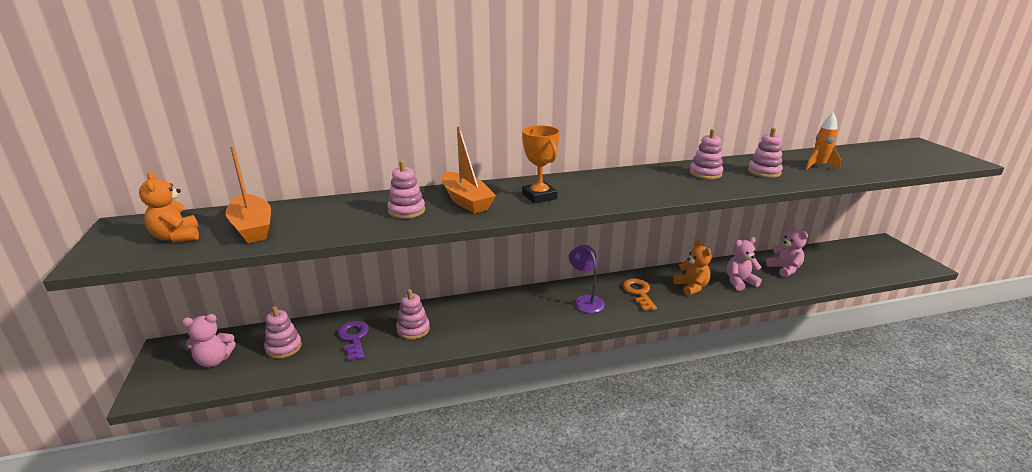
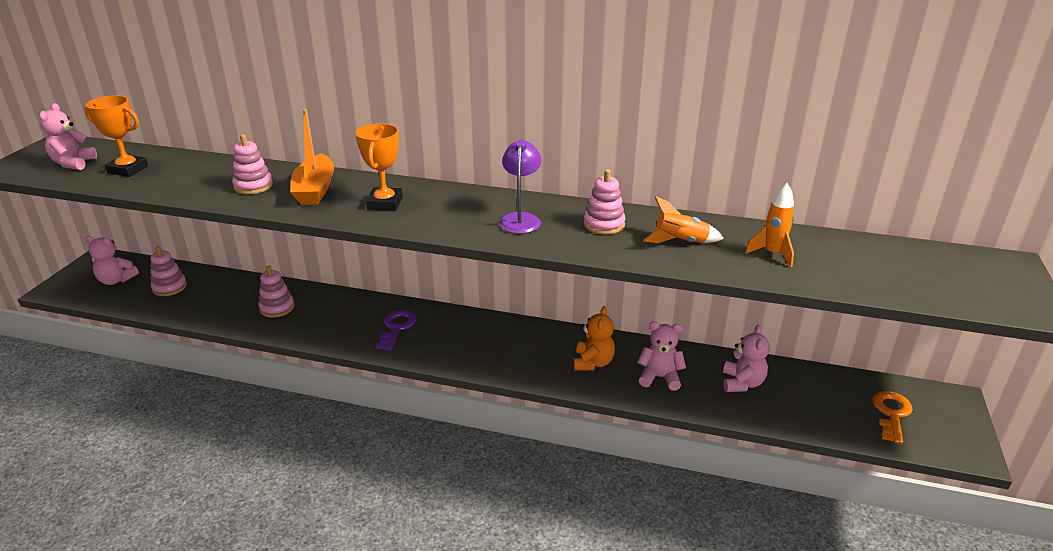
camera: 30 degrees right, 5 degrees up
(177, 237) = (73, 164): orange teddy bear -> pink teddy bear
(252, 227) = (128, 169): orange boat -> orange trophy
(354, 338) = (225, 298): purple key -> purple key (396, 328)
(585, 300) = (459, 336): purple lamp -> purple lamp (520, 219)
(639, 293) = (525, 348): orange key -> orange key (891, 414)
(764, 172) = (681, 242): pink stacking toy -> orange rocket

